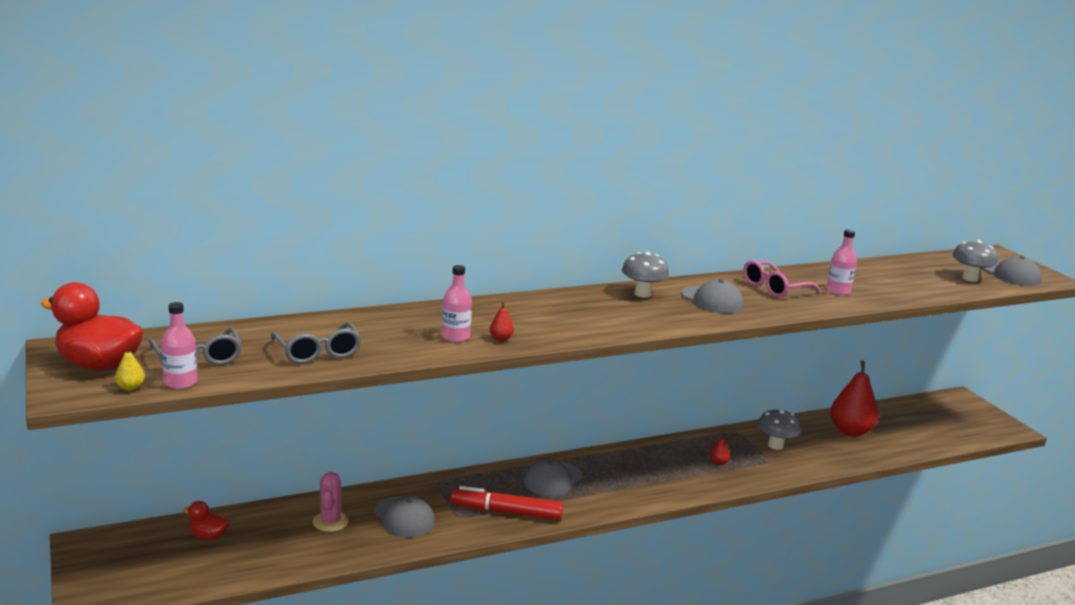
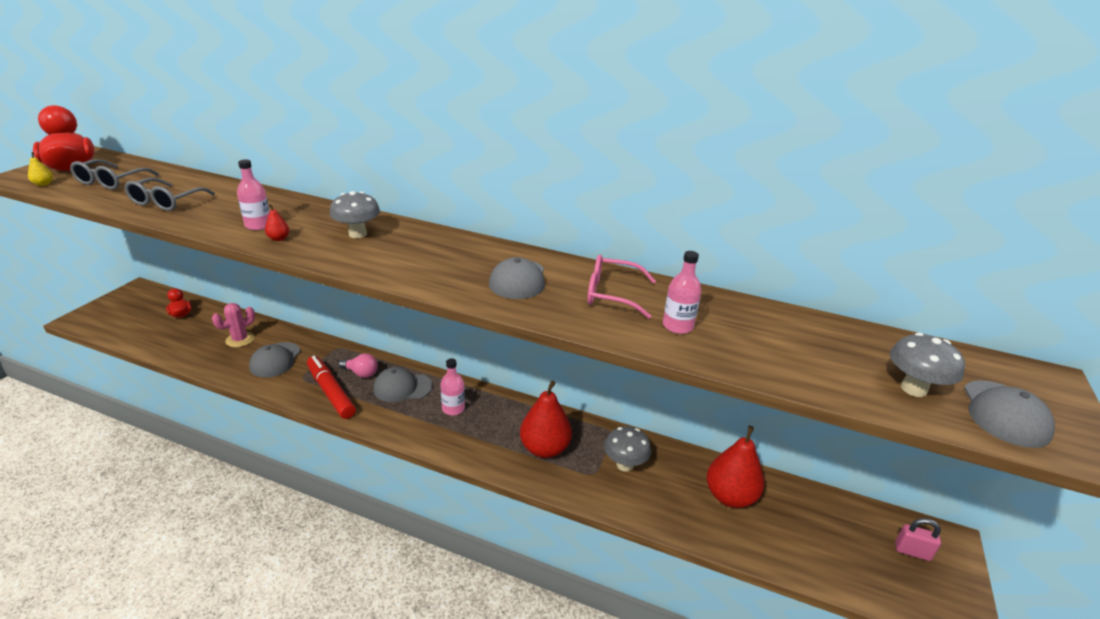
camera: 45 degrees right, 10 degrees up
(180, 382) = (66, 191): pink bottle -> pink bottle (453, 409)
(500, 487) = (361, 373): none -> pink light bulb
(642, 294) = (473, 250): grey mushroom -> grey mushroom (357, 234)
(718, 462) = (545, 449): red pear -> red pear, size x2.47
(955, 411) = (912, 551): none -> pink padlock

